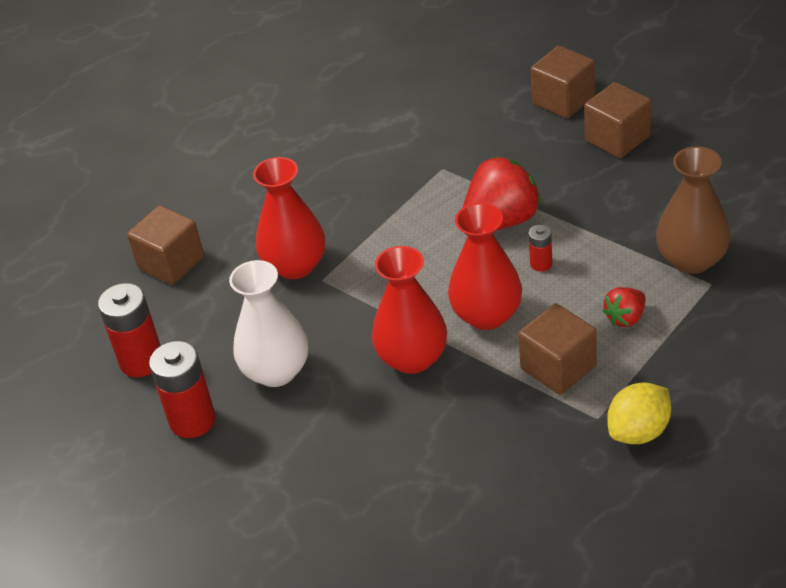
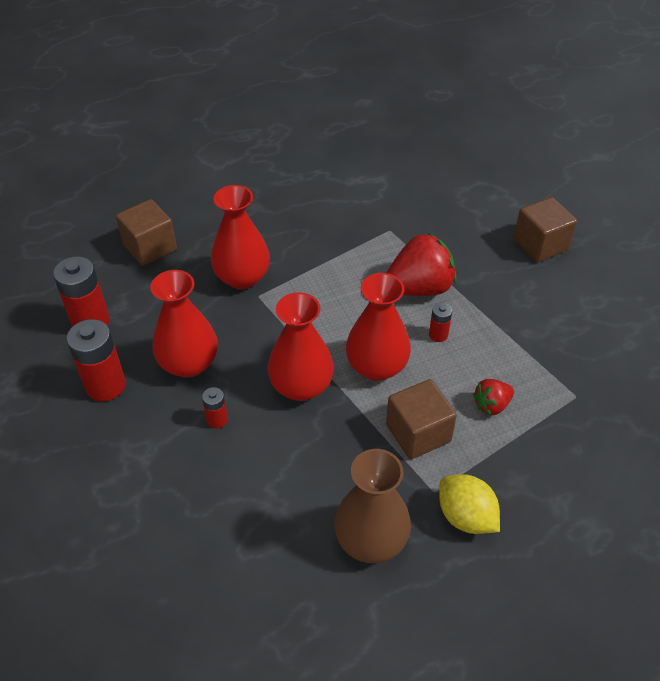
camera: 10 degrees right, 5 degrees up
(276, 371) = (189, 363): white vase -> red vase
(334, 418) = (217, 420): none -> red battery
(563, 100) = (507, 200): brown cube -> none
(639, 431) = (465, 517): yellow lemon -> yellow lemon turned 75 degrees clockwise
(691, 260) = (566, 369): brown vase -> brown vase (371, 540)

